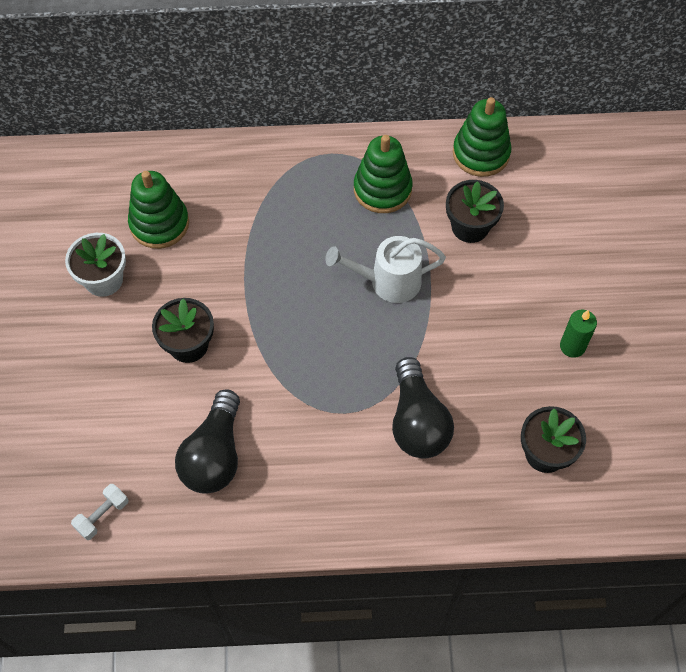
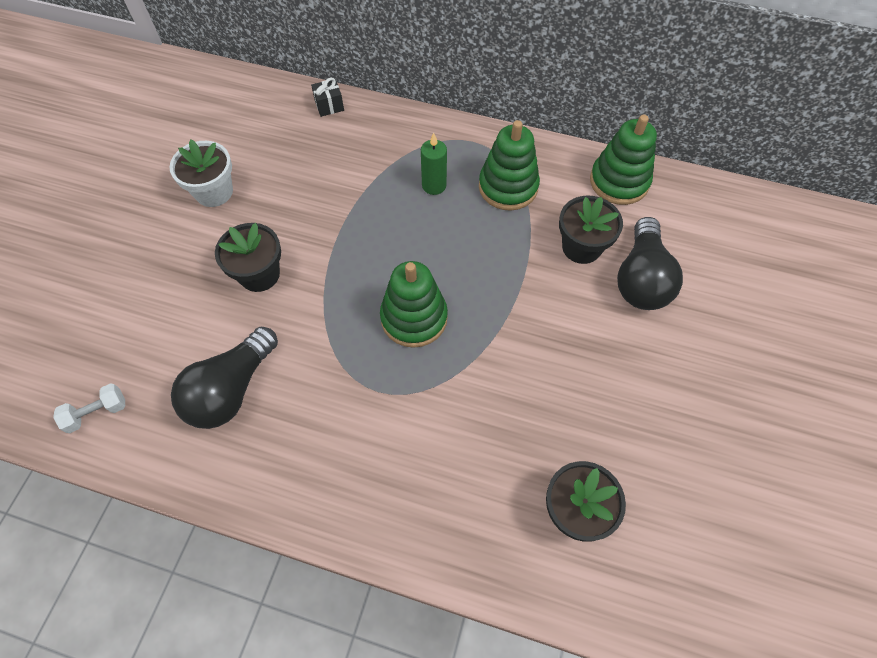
camera: 20 degrees right, 0 degrees up
(159, 224) = (287, 158): green stacking toy -> green stacking toy (414, 318)
(175, 157) = (329, 105): none -> black gift
(387, 282) = (476, 275): white watering can -> none
(417, 421) = (449, 426): black light bulb -> black light bulb (641, 279)
(572, 346) = (647, 402): green candle -> green candle (434, 185)

